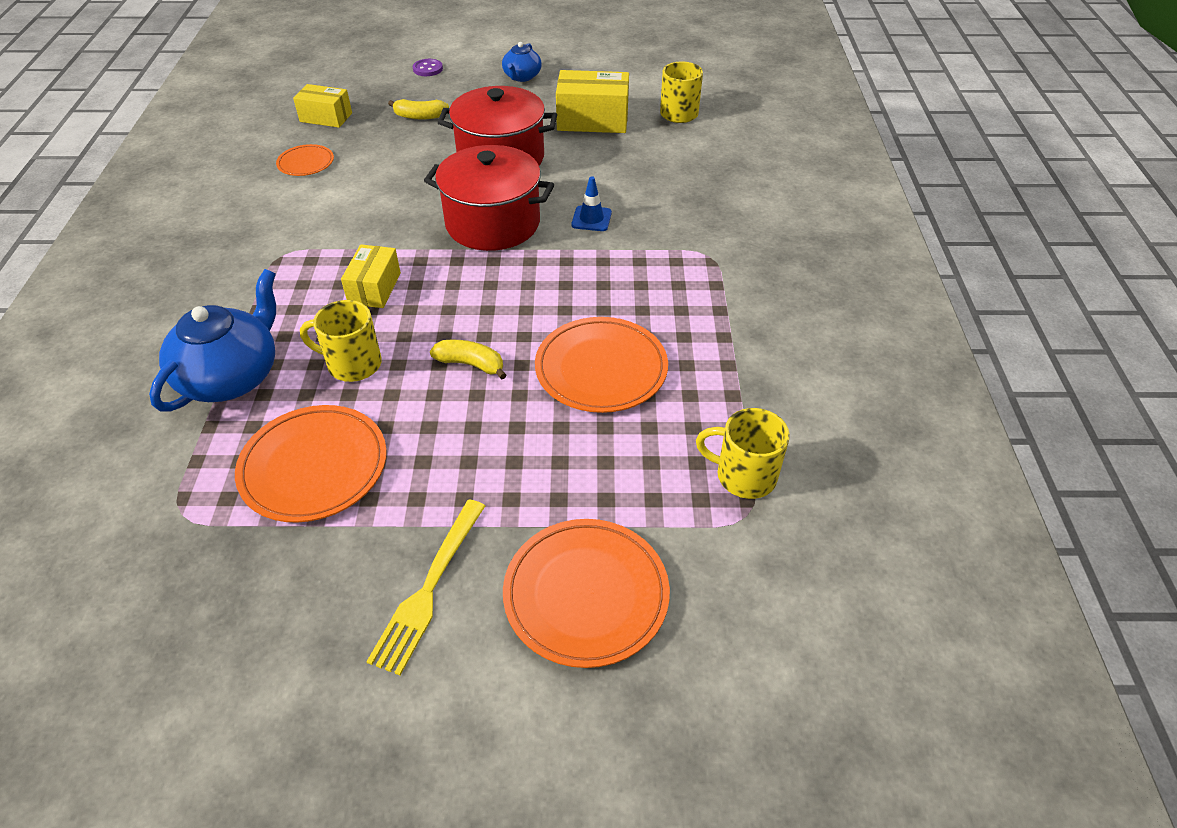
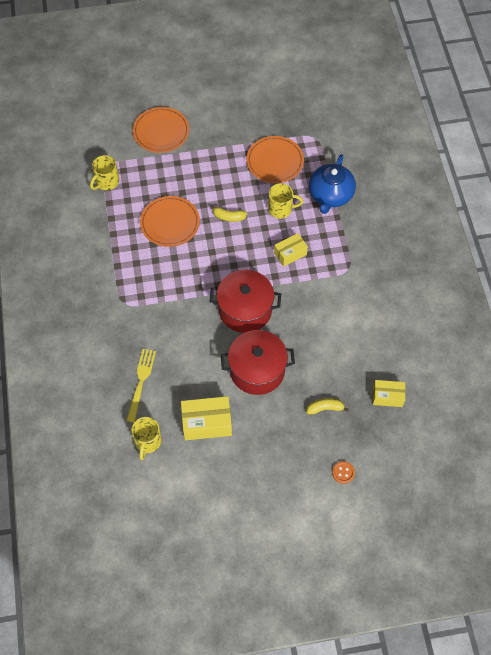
camera: 170 degrees right, 15 degrees up
(306, 163) = (375, 346): orange plate -> none
(374, 288) = (290, 254): yellow box -> yellow box turned 60 degrees clockwise
(428, 69) = (343, 472): purple button -> orange button
(429, 588) = (215, 126): yellow fork -> yellow fork (141, 382)
(522, 77) = (269, 473): blue teapot -> none
(591, 219) = (191, 322): blue traffic cone -> none
(743, 476) = (106, 182): yellow mug -> yellow mug turned 120 degrees clockwise

